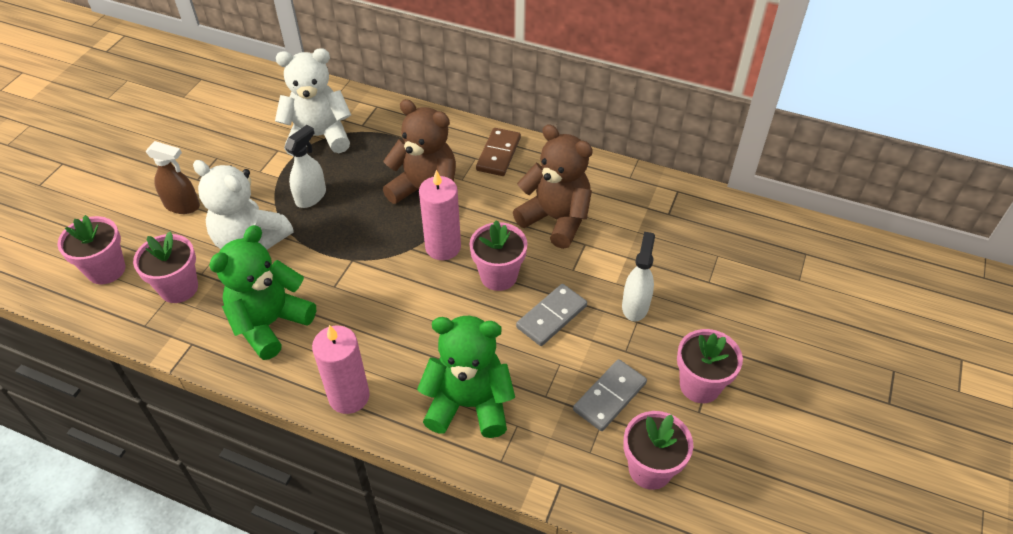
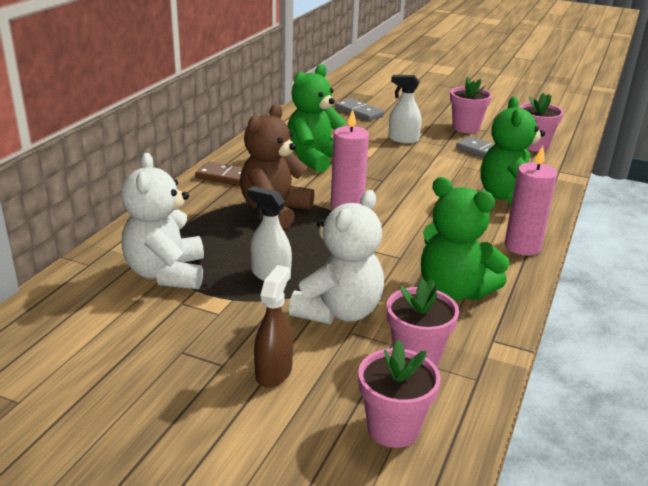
camera: 90 degrees left, 20 degrees down
(498, 276) = (379, 183): pink flower pot -> none
(551, 317) = (418, 166): grey domino -> grey domino (359, 112)
(556, 219) = (315, 159): brown teddy bear -> green teddy bear

